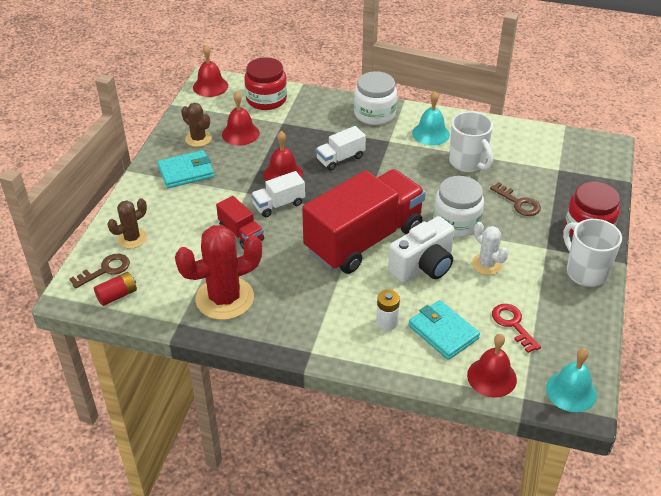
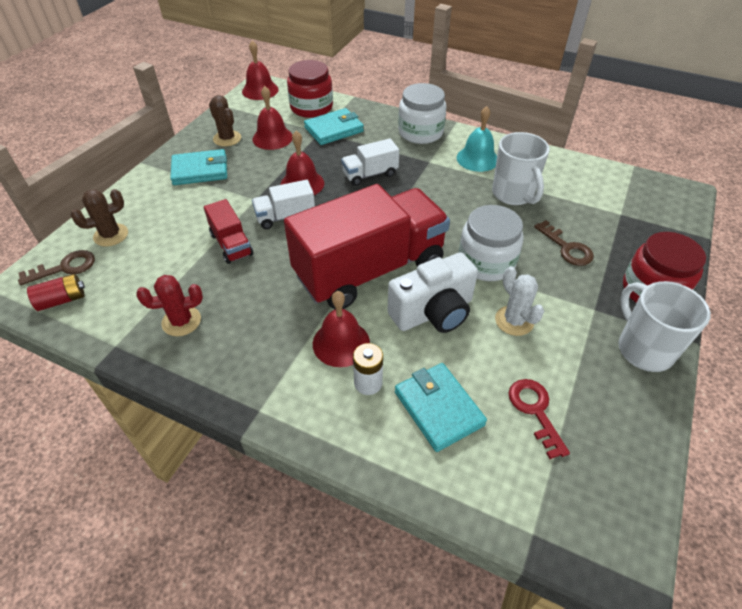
camera: 10 degrees right, 5 degrees up
(225, 298) = (181, 321): red cactus -> red cactus, size x0.54
(294, 119) = (334, 129): none -> turquoise wallet
(491, 377) = (492, 490): red bell -> red bell (341, 343)
(571, 391) = (606, 534): turquoise bell -> none

